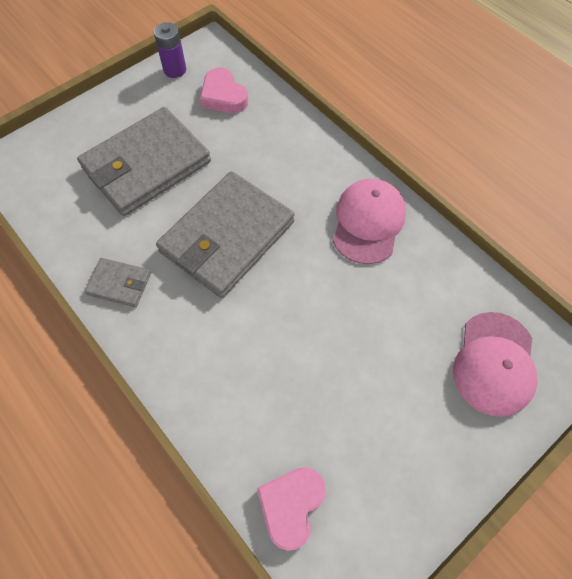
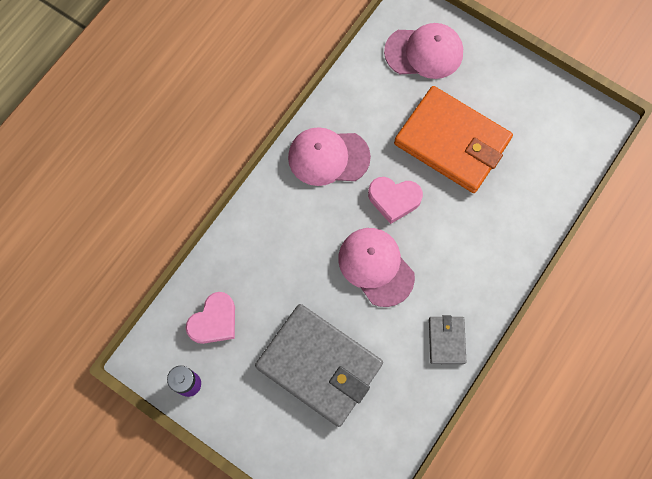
camera: 105 degrees left, 10 degrees up
(227, 237) = (376, 267): grey wallet -> pink cap
(291, 506) = (565, 163): pink heart -> pink heart (394, 199)
(357, 361) = (452, 142): none -> orange wallet

